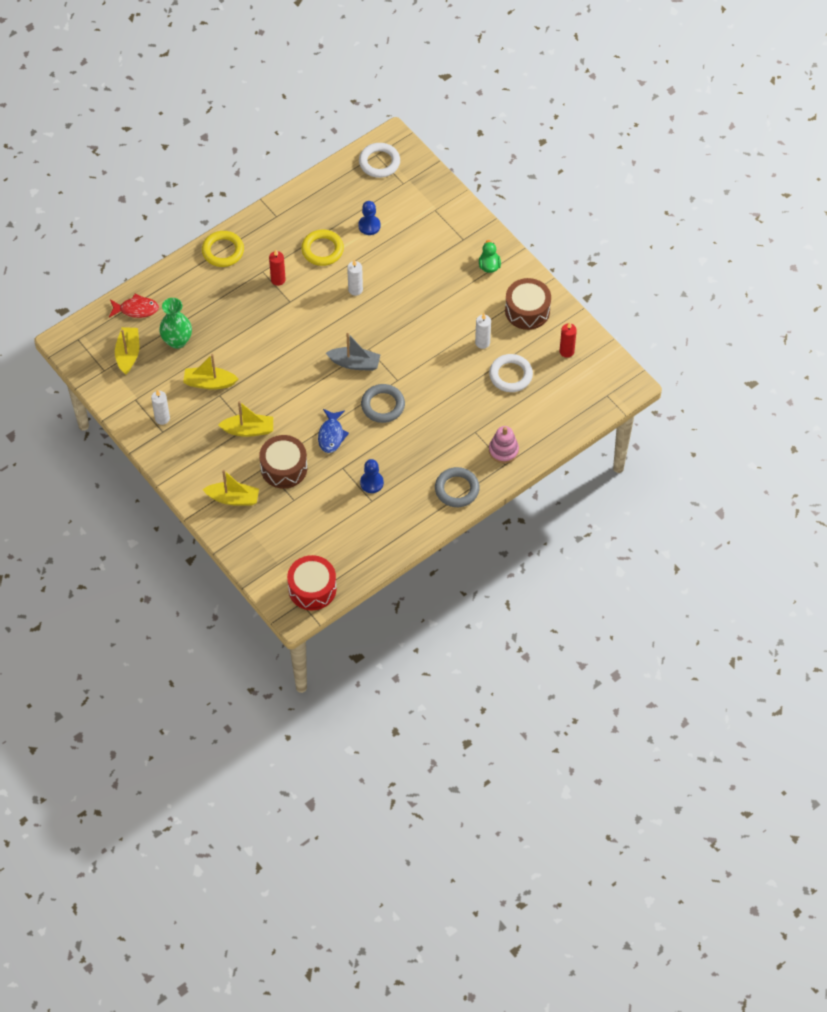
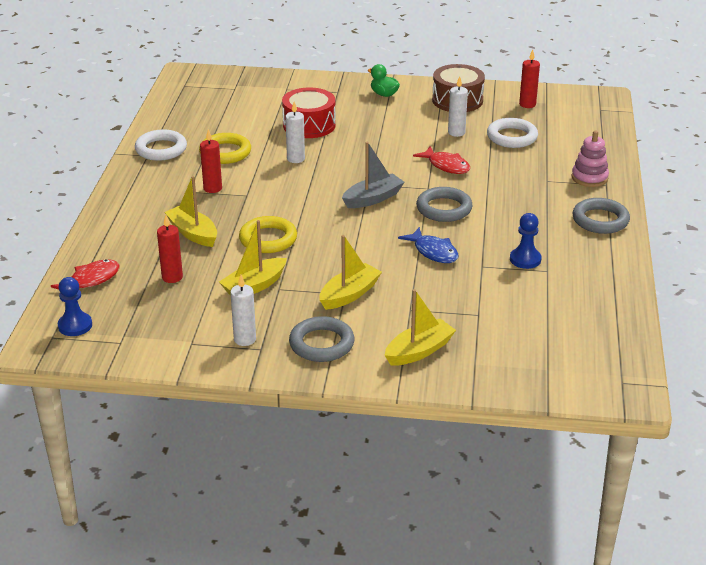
camera: 45 degrees left, 25 degrees down
(128, 354) = (130, 315): yellow boat -> yellow boat (193, 233)
(177, 341) = (172, 277): green vase -> red candle
(194, 453) = (321, 344): none -> grey ring
(223, 251) = (127, 198): yellow ring -> yellow ring (268, 239)
(284, 468) = (429, 299): brown drum -> none
(312, 589) = (612, 365): red drum -> red drum (309, 125)
(369, 226) = (245, 121): blue pawn -> blue pawn (75, 325)
(379, 162) = (194, 87): white ring -> white ring (161, 149)
(434, 369) = (446, 166): none -> red fish

